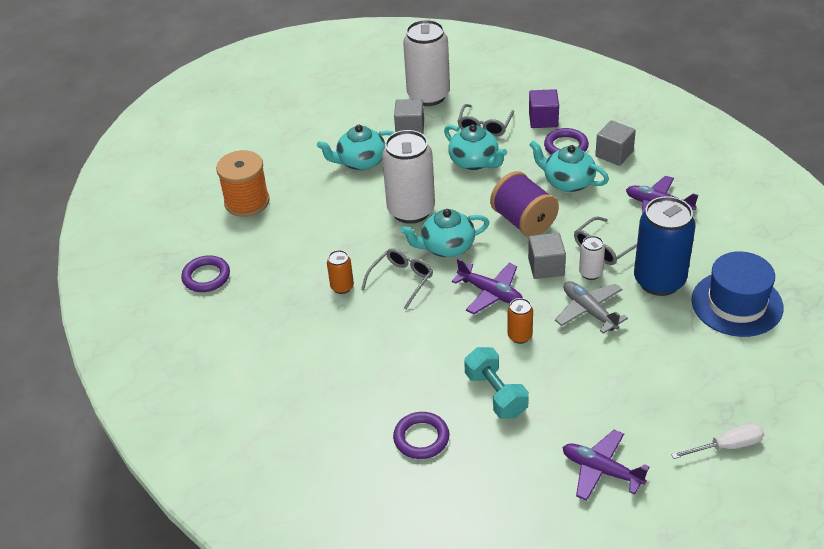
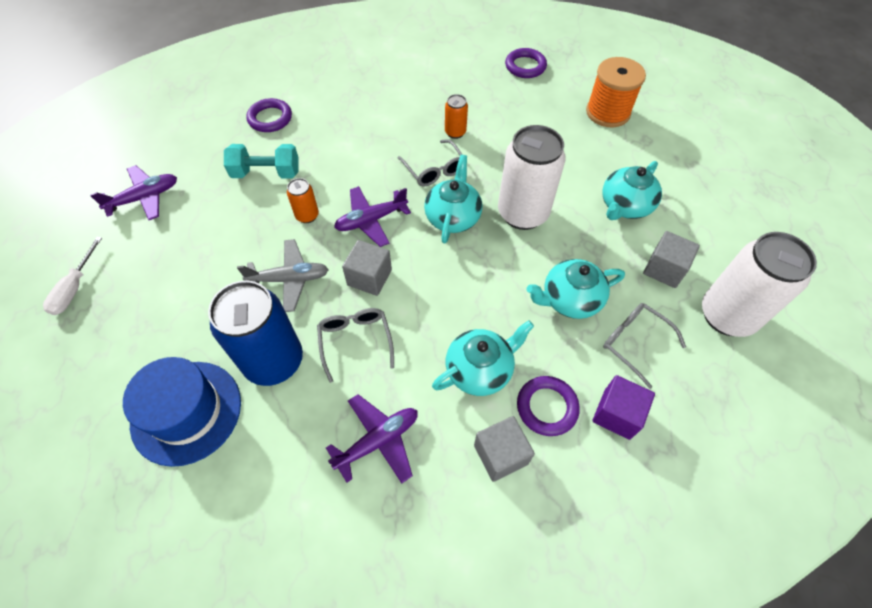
camera: 115 degrees right, 15 degrees up
(360, 162) = (625, 206): turquoise teapot -> turquoise teapot turned 150 degrees counterclockwise
(524, 221) = (445, 293): purple spool -> none
(590, 273) = (332, 308): white can -> none

